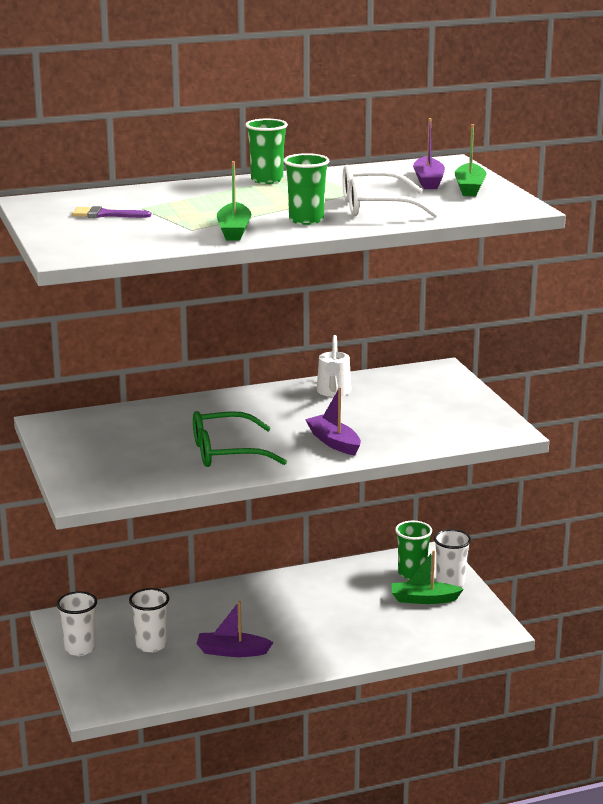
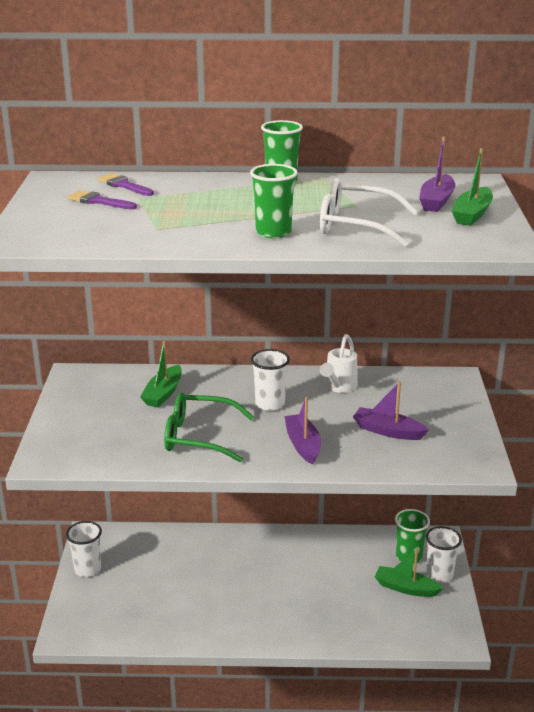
camera: 20 degrees right, 5 degrees up
(113, 199) = (124, 185): none -> purple brush
(151, 645) = (145, 580): white cup -> white cup (270, 404)
(232, 651) = (208, 604): purple boat -> purple boat (388, 431)
(234, 230) = (193, 235): green boat -> green boat (163, 393)

